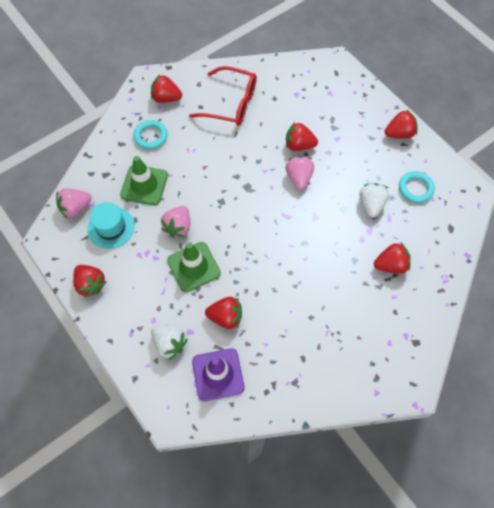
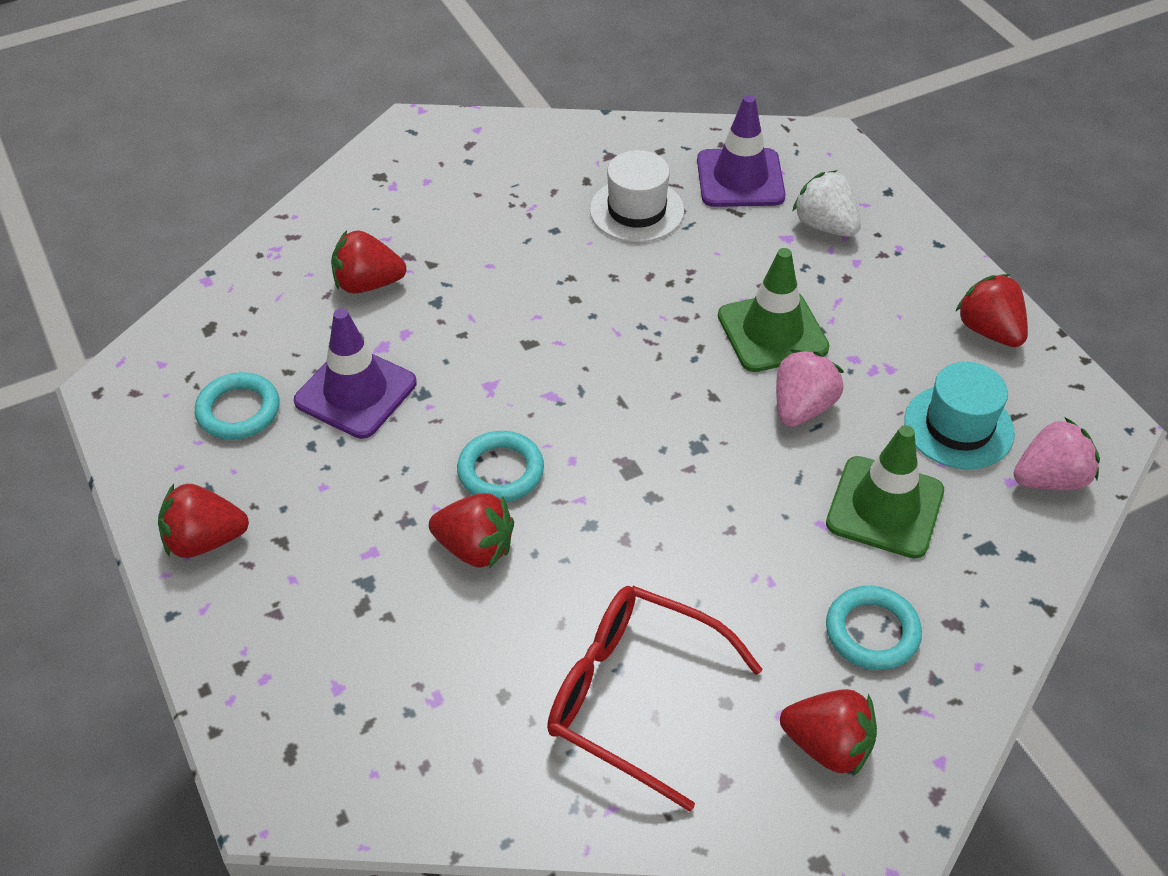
camera: 170 degrees left, 15 degrees down
(226, 317) = (716, 248): red strawberry -> none
(271, 339) = (636, 210): none -> white hat
(299, 178) = (500, 471): pink strawberry -> turquoise ring
(371, 205) = (355, 392): white strawberry -> purple traffic cone

